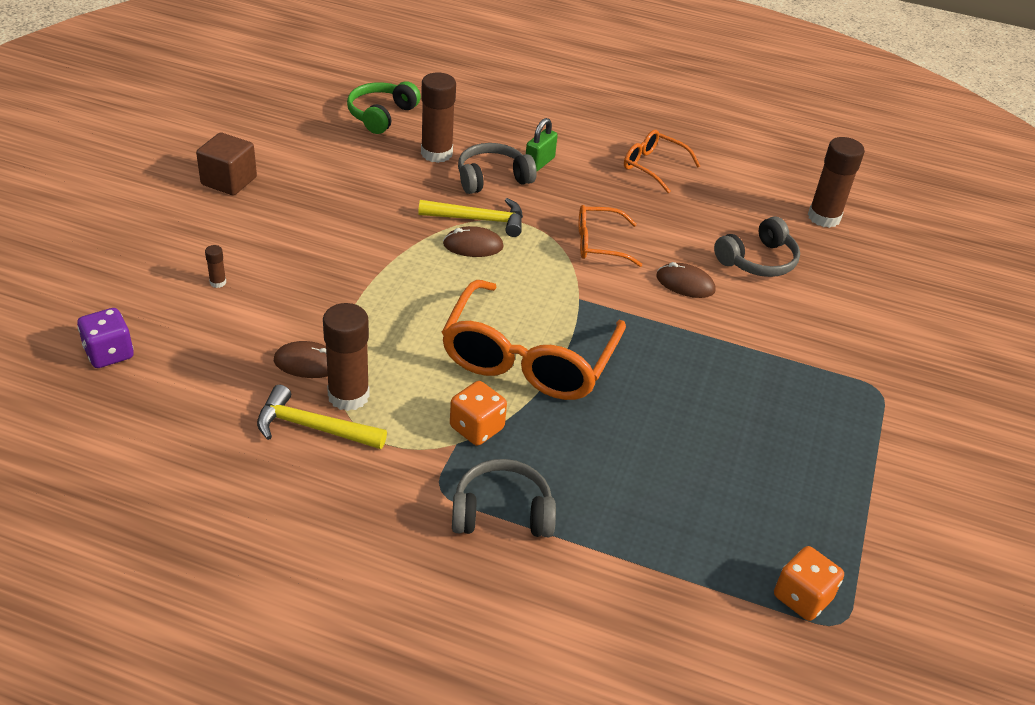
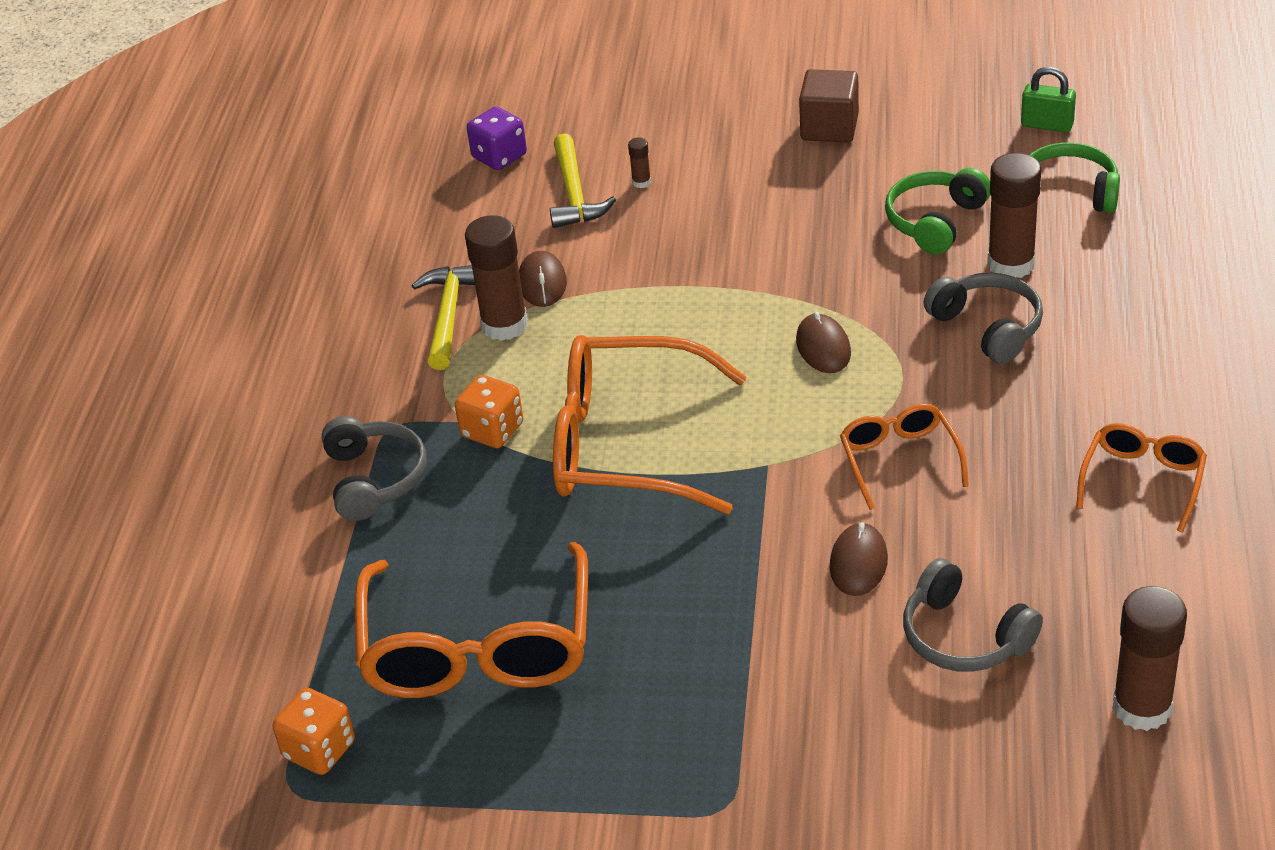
camera: 85 degrees right, 0 degrees up
(372, 168) = (935, 221): none -> green headphones
(479, 220) = (882, 338): yellow hammer -> yellow hammer (574, 194)
(539, 163) = (1061, 362): green padlock -> green padlock (1047, 125)
(715, 482) = (478, 648): none -> orange glasses

